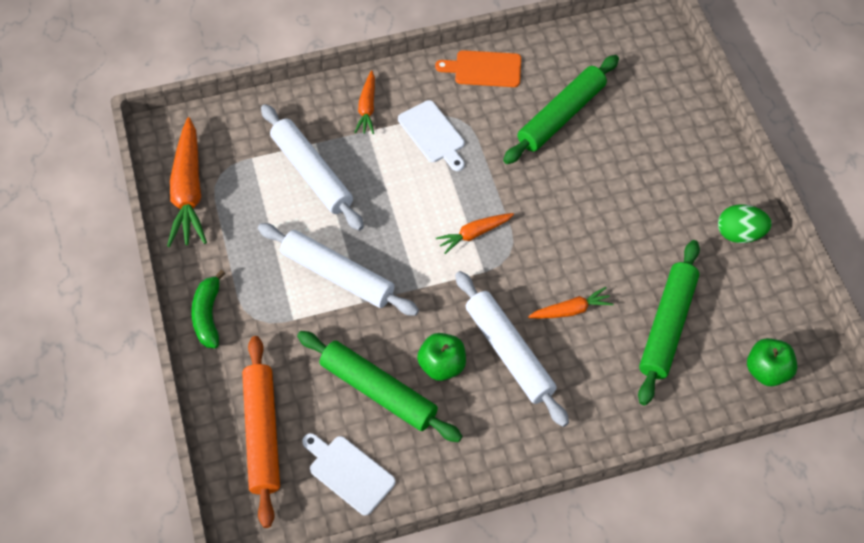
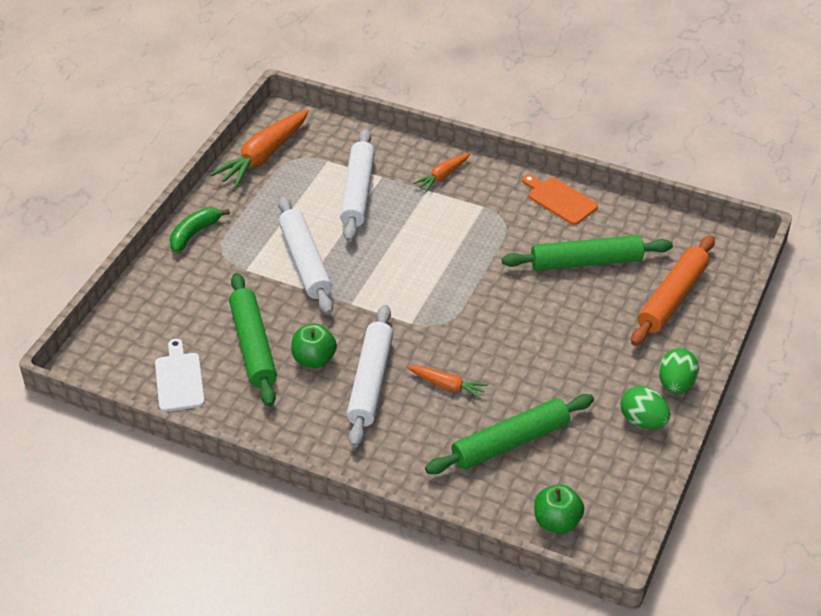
camera: 40 degrees right, 15 degrees down
(262, 434) = (151, 321): orange rolling pin -> orange rolling pin (672, 298)
(433, 134) = (472, 218): white cutting board -> none
(474, 234) = (430, 296): orange carrot -> none
(730, 183) = (675, 384): none -> green egg

